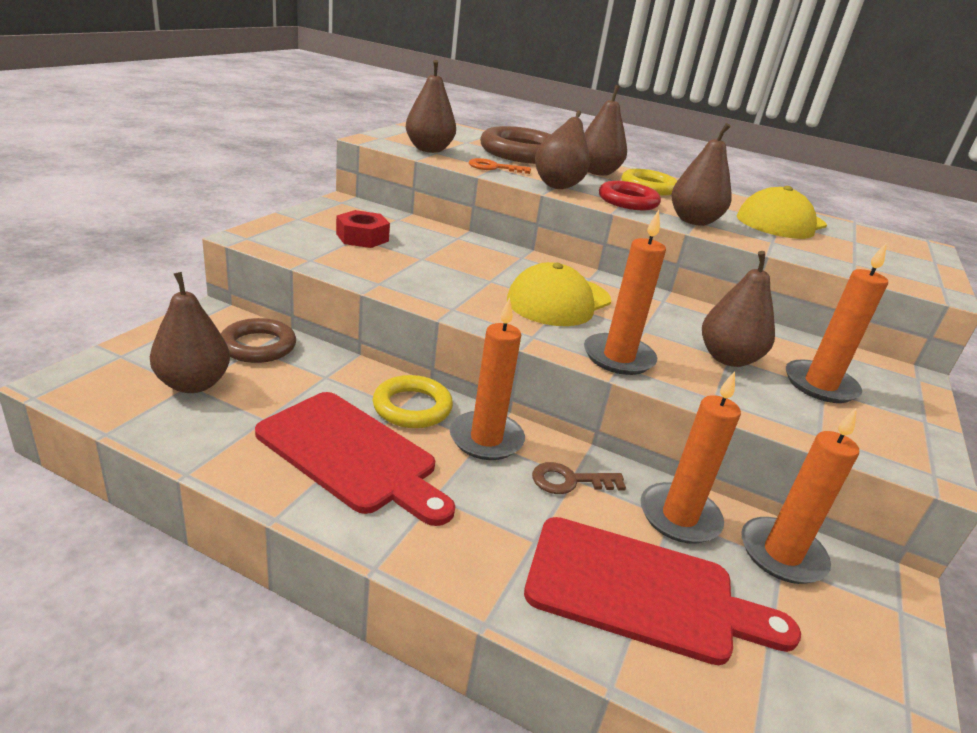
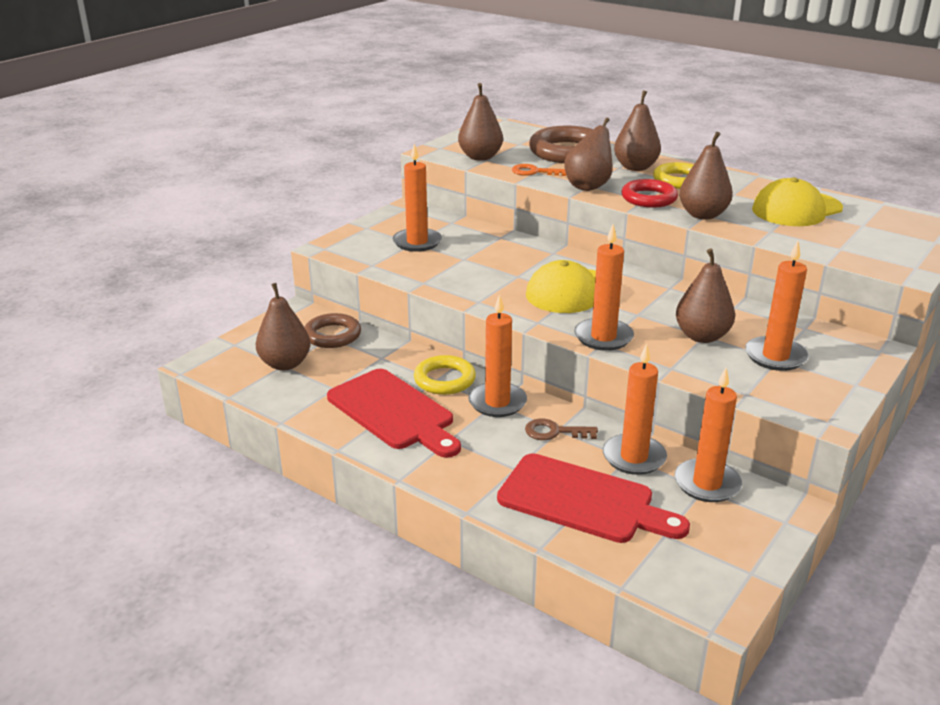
camera: 15 degrees right, 0 degrees up
(362, 237) = (417, 242): red nut -> orange candle

